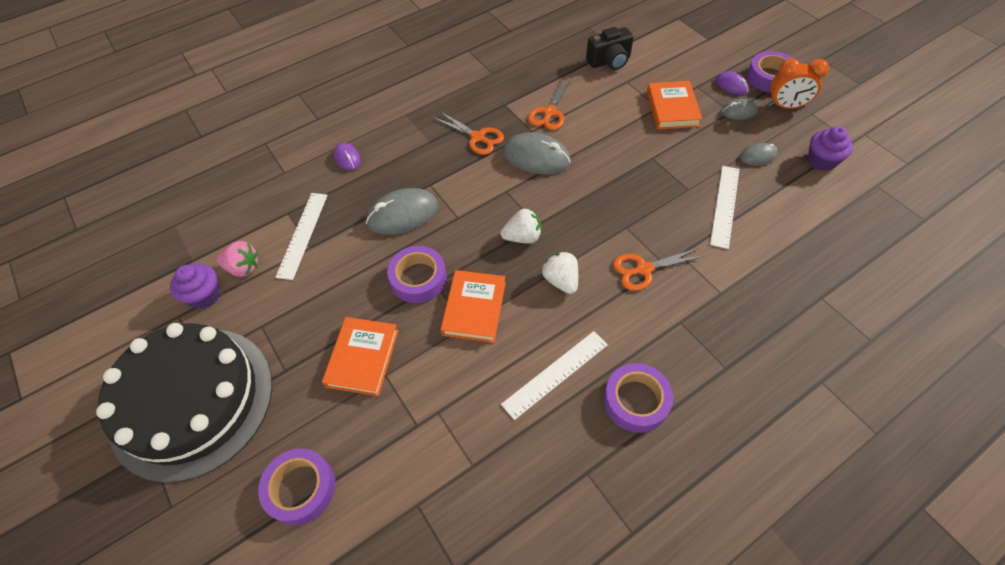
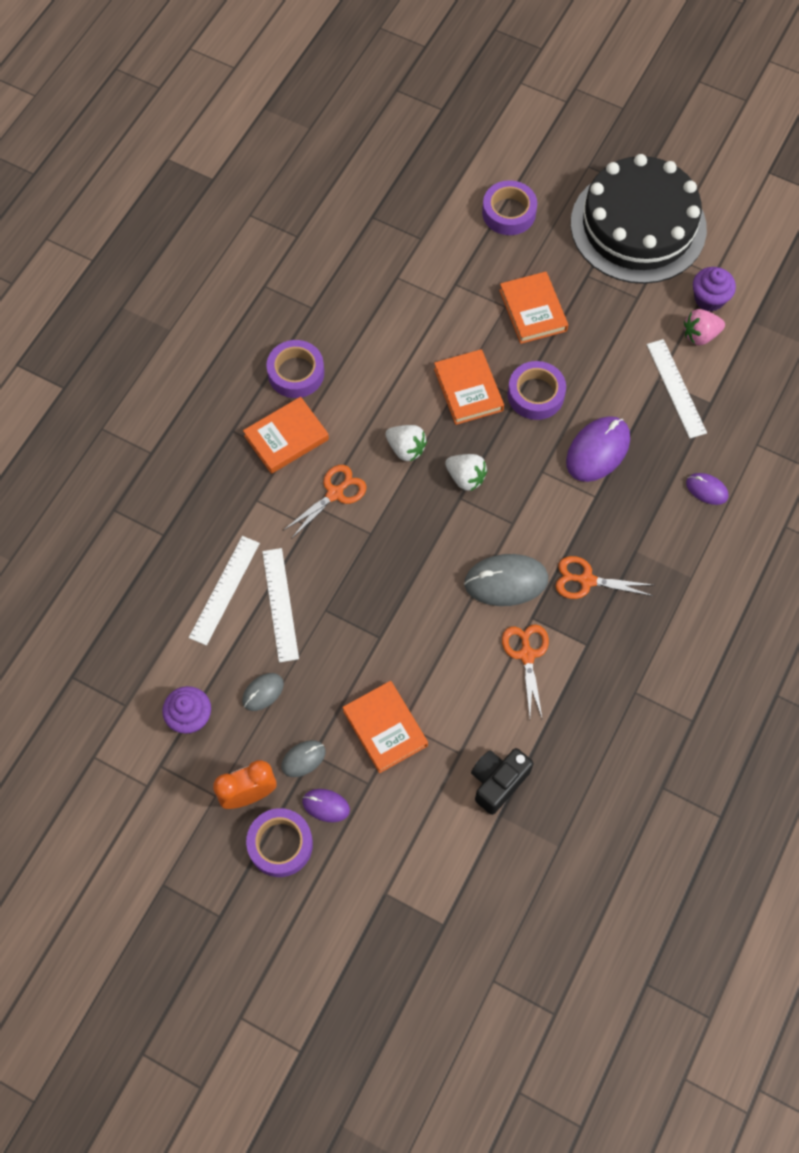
camera: 150 degrees right, 10 degrees up
(402, 214) = (598, 450): grey mouse -> purple mouse
(522, 237) = (465, 477): white strawberry -> white strawberry turned 105 degrees counterclockwise
(555, 374) = (369, 366): white ruler -> white ruler (224, 590)
(671, 337) = (286, 438): none -> orange book

